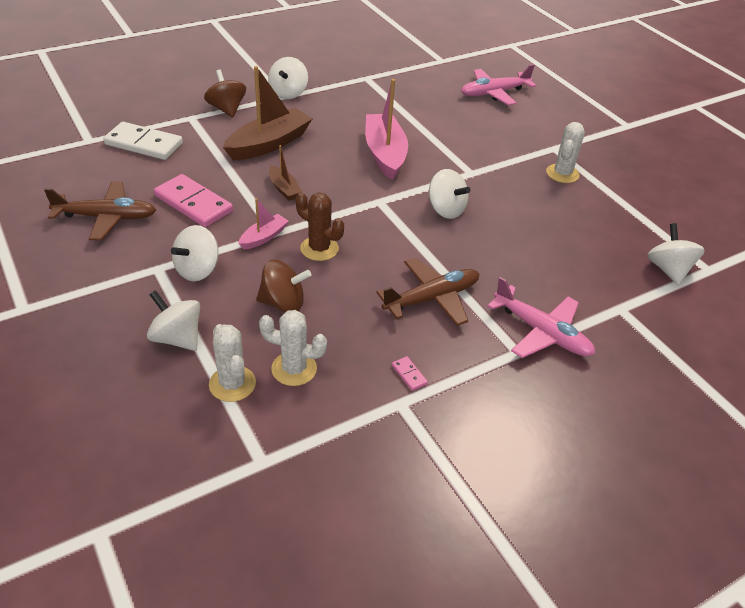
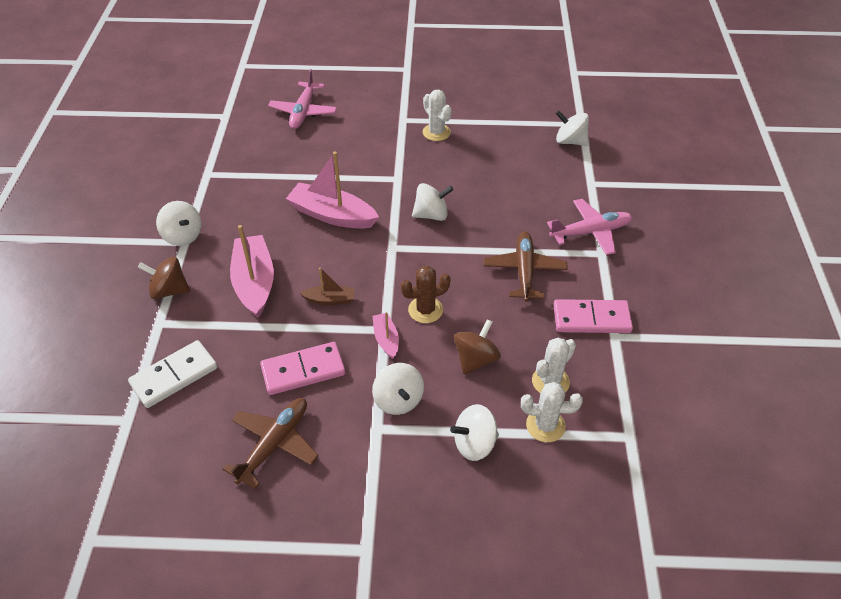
camera: 55 degrees left, 5 degrees up
(269, 144) = (254, 283): brown boat -> pink boat
(409, 374) = (591, 319): pink domino -> pink domino, size x2.46

